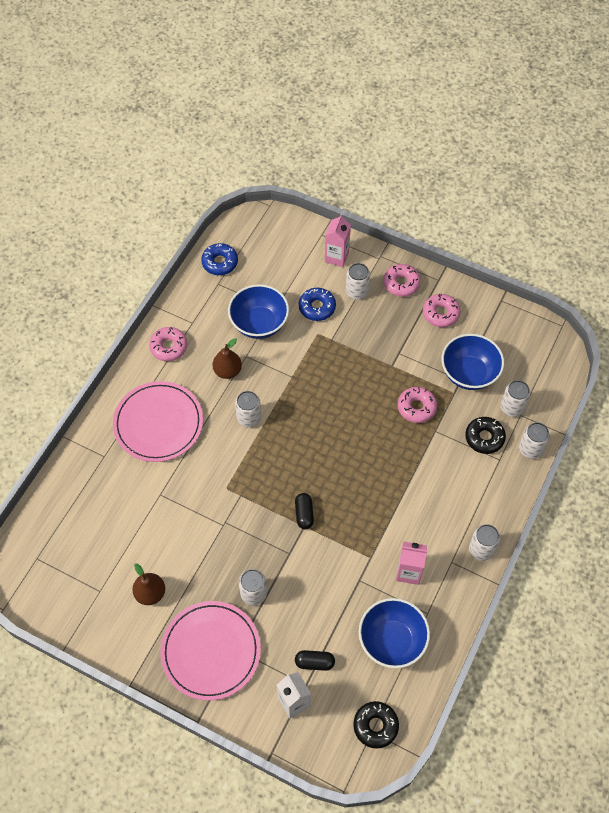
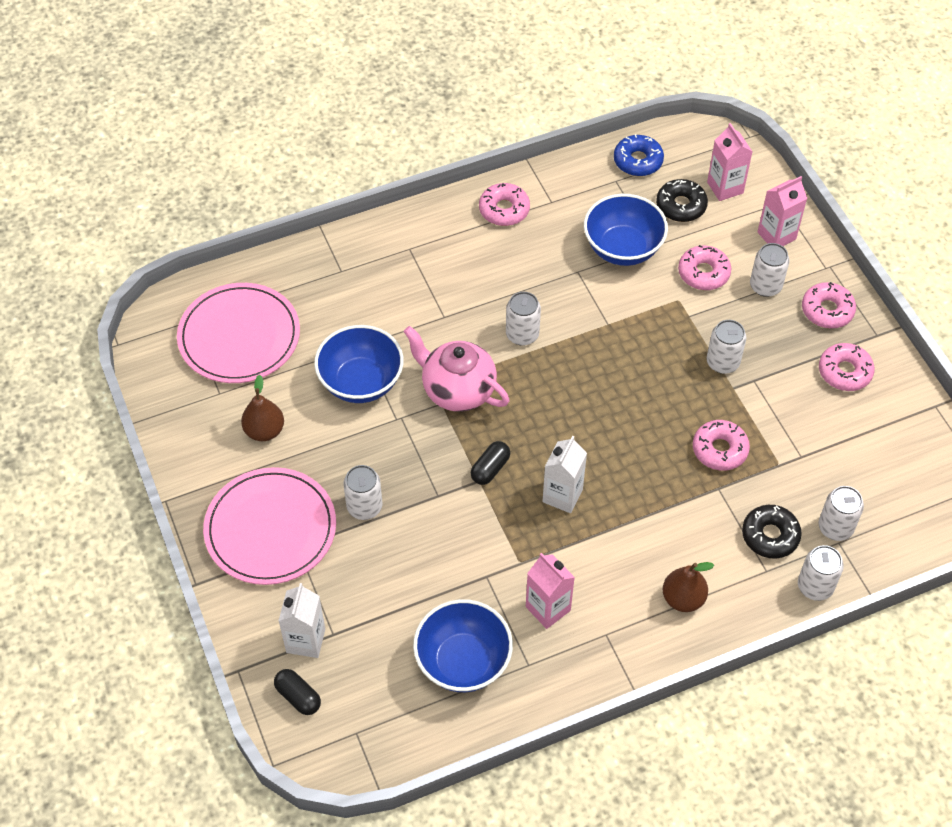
camera: 40 degrees right, 5 degrees down
(158, 423) = (424, 276): pink plate -> pink plate (239, 336)
(227, 371) = (544, 273): brown pear -> brown pear (683, 599)
(242, 480) = (457, 390): none -> pink teapot
(283, 246) = (725, 187): none -> pink carton
(314, 662) = (362, 620): black capsule -> black capsule (298, 697)
(317, 307) = (703, 273): blue donut -> pink donut
(358, 499) = (562, 495): none -> white carton
(375, 726) = (365, 730): black donut -> black donut (681, 206)
(469, 373) = (817, 456): blue bowl -> blue bowl (361, 382)
(481, 549) = (652, 647): white can -> white can (722, 362)

